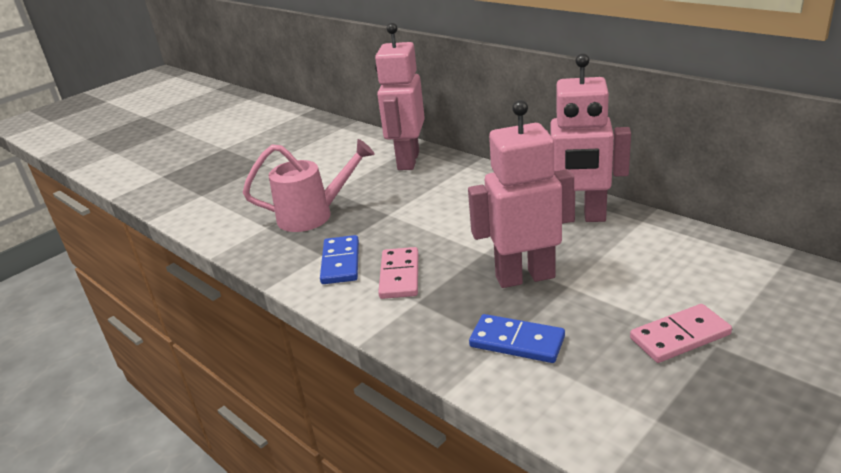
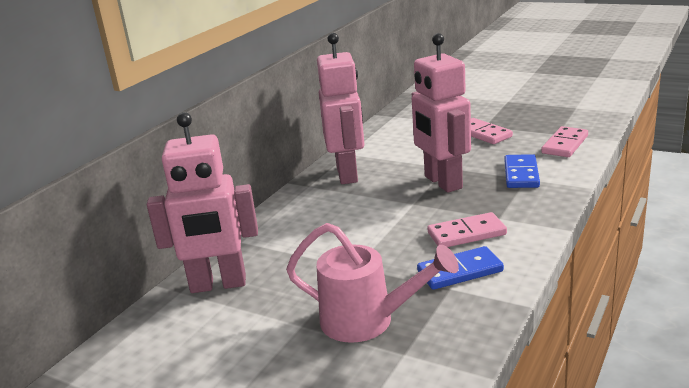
camera: 105 degrees left, 5 degrees down
(313, 215) = (367, 321): pink watering can -> pink watering can turned 135 degrees clockwise
(604, 413) = (564, 144): none -> pink domino

